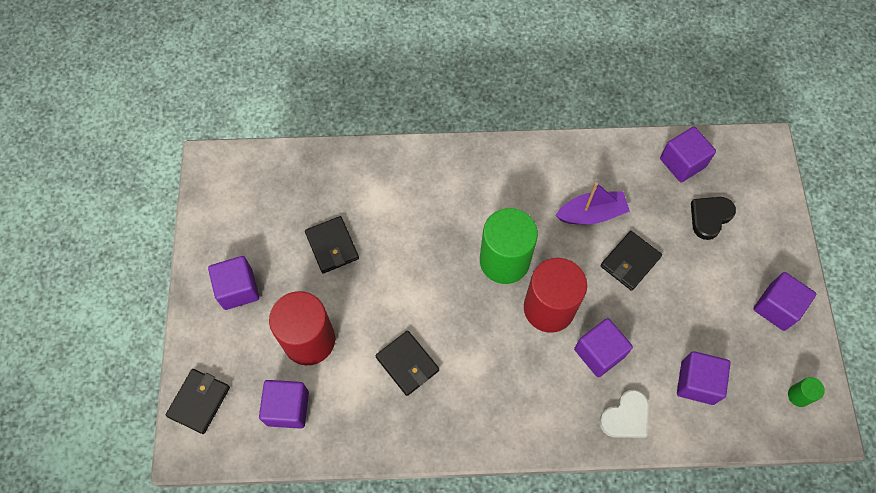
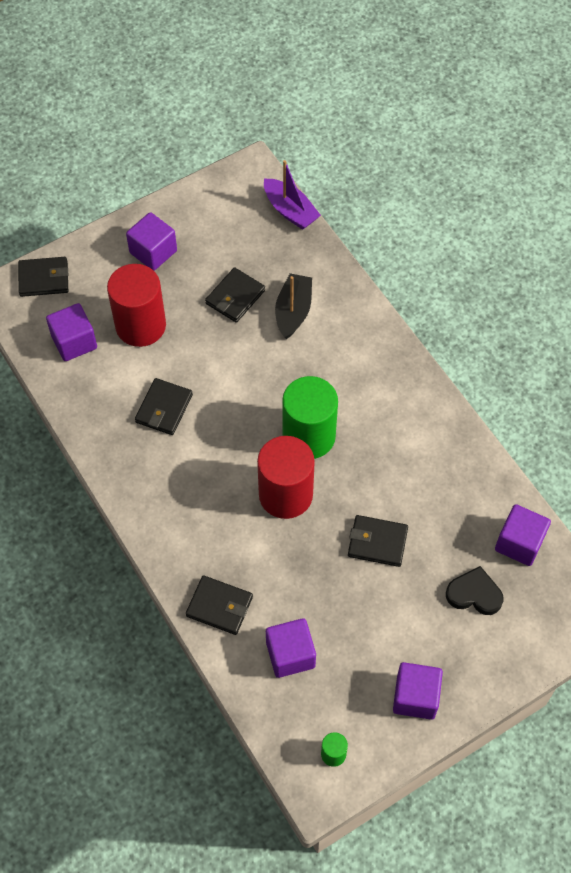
camera: 60 degrees right, 5 degrees down
(377, 208) = (293, 311): none -> black boat
(591, 214) = (406, 486): purple boat -> purple boat (290, 211)
(599, 353) = (268, 556): purple cube -> none
(626, 417) = (219, 606): white heart -> black wallet

